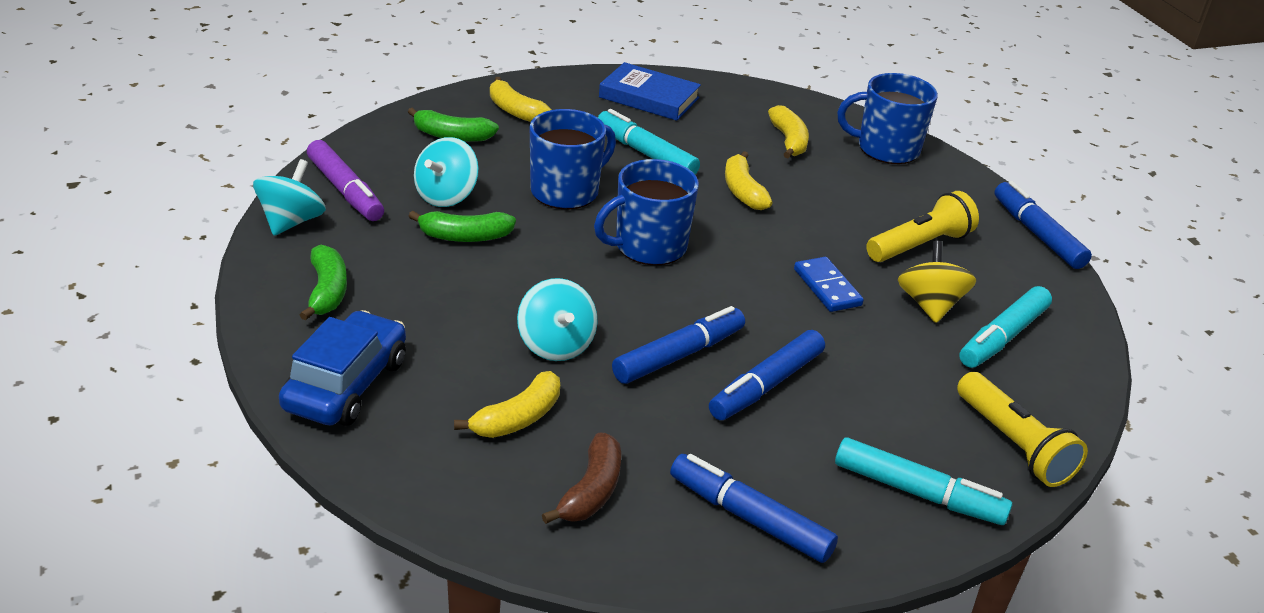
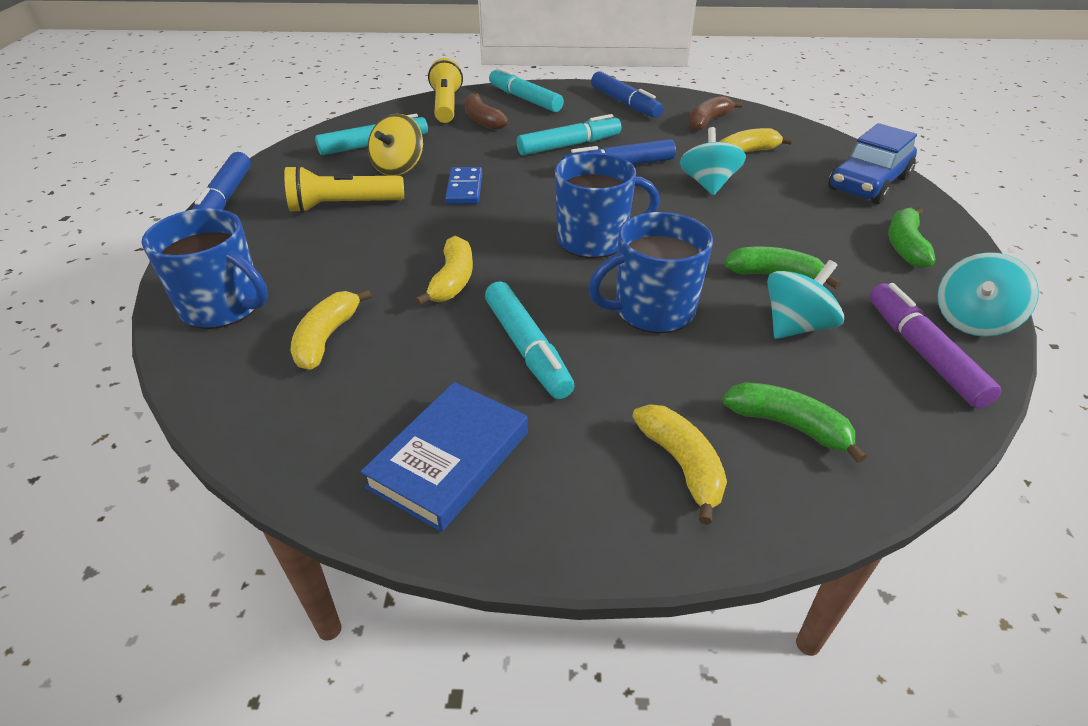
camera: 155 degrees left, 5 degrees up
(649, 97) = (449, 459): blue book -> blue book turned 75 degrees clockwise
(766, 385) = (569, 145): blue marker -> turquoise marker
(927, 418) = (482, 120): none -> brown banana

